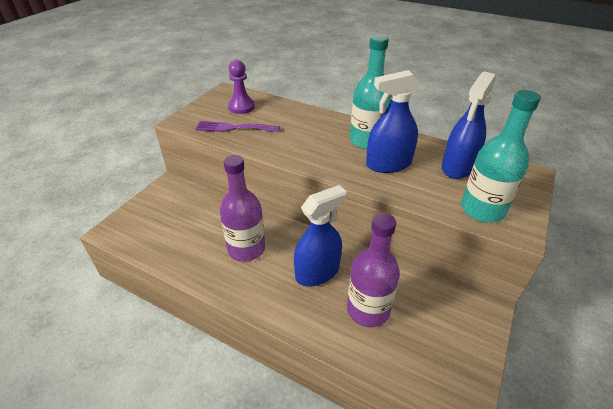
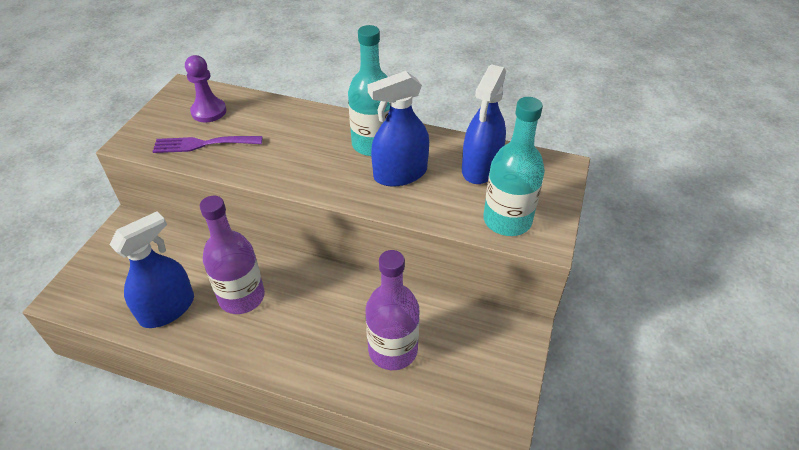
camera: 10 degrees left, 5 degrees up
(317, 272) = (331, 314): blue spray bottle -> blue spray bottle (167, 309)

